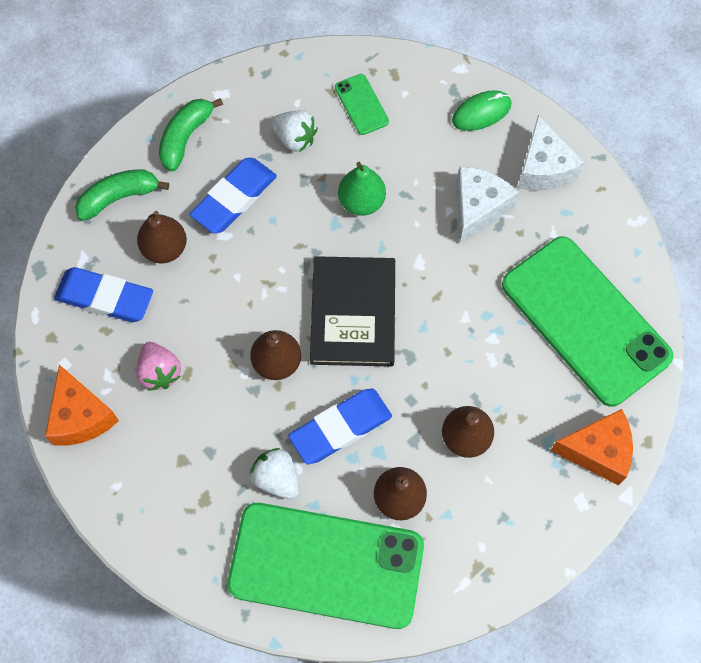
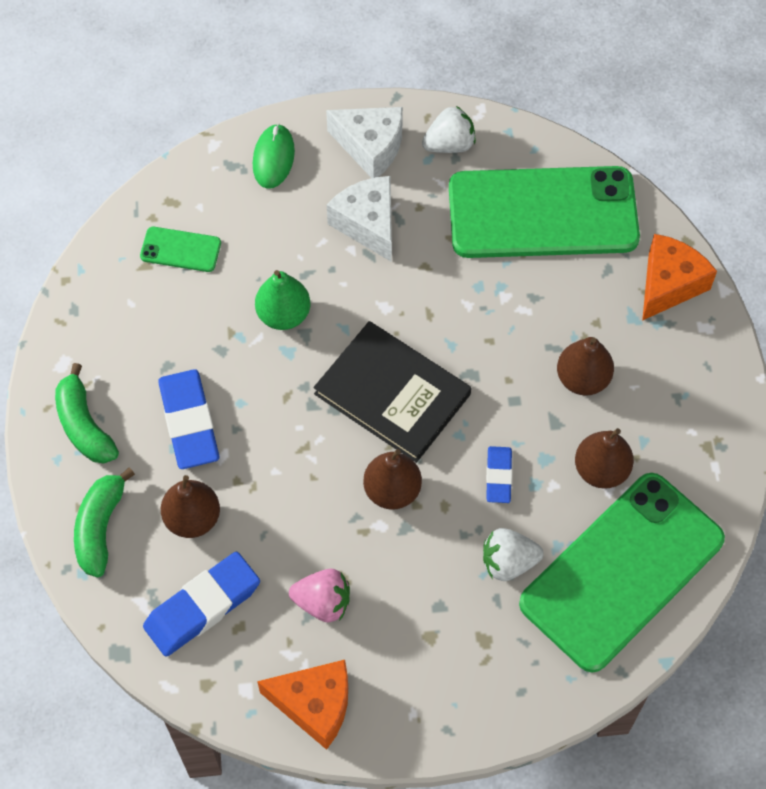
camera: 55 degrees left, 5 degrees down
(295, 138) = (168, 329): white strawberry -> white strawberry (449, 144)
(340, 428) = (498, 476): blue eraser -> blue eraser, size x0.56

